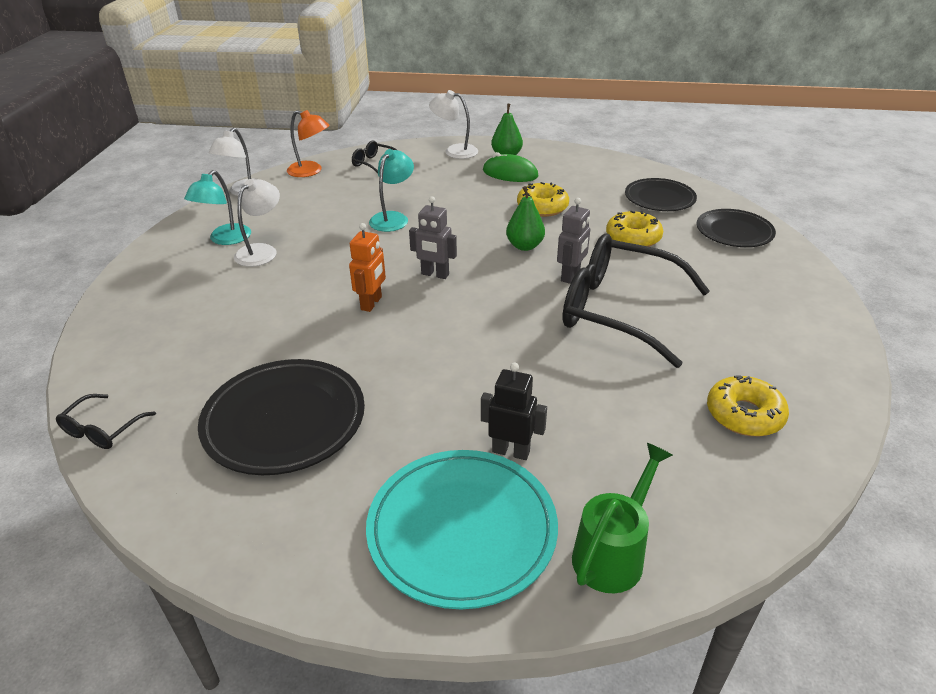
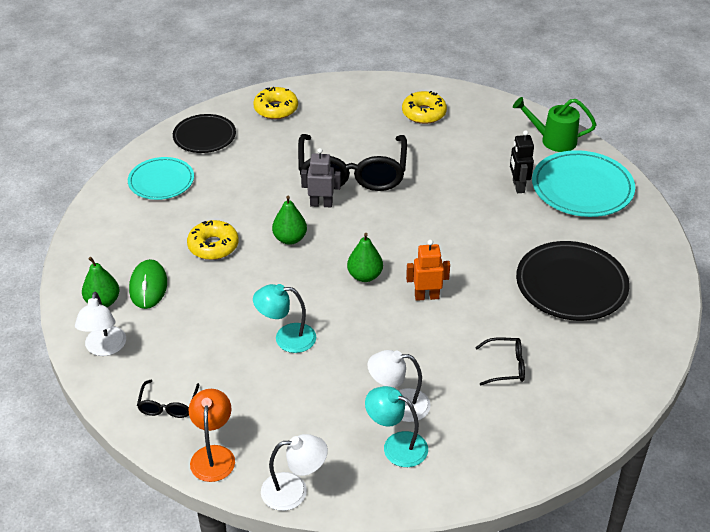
camera: 115 degrees left, 5 degrees up
(102, 430) = (650, 367): black glasses -> black glasses (506, 366)
(225, 239) = (396, 446): turquoise lamp -> turquoise lamp turned 150 degrees counterclockwise
(435, 274) = (365, 276): grey robot -> green pear
(633, 238) = (242, 184): yellow donut -> yellow donut (276, 109)
(659, 198) = (161, 181): black plate -> turquoise plate

